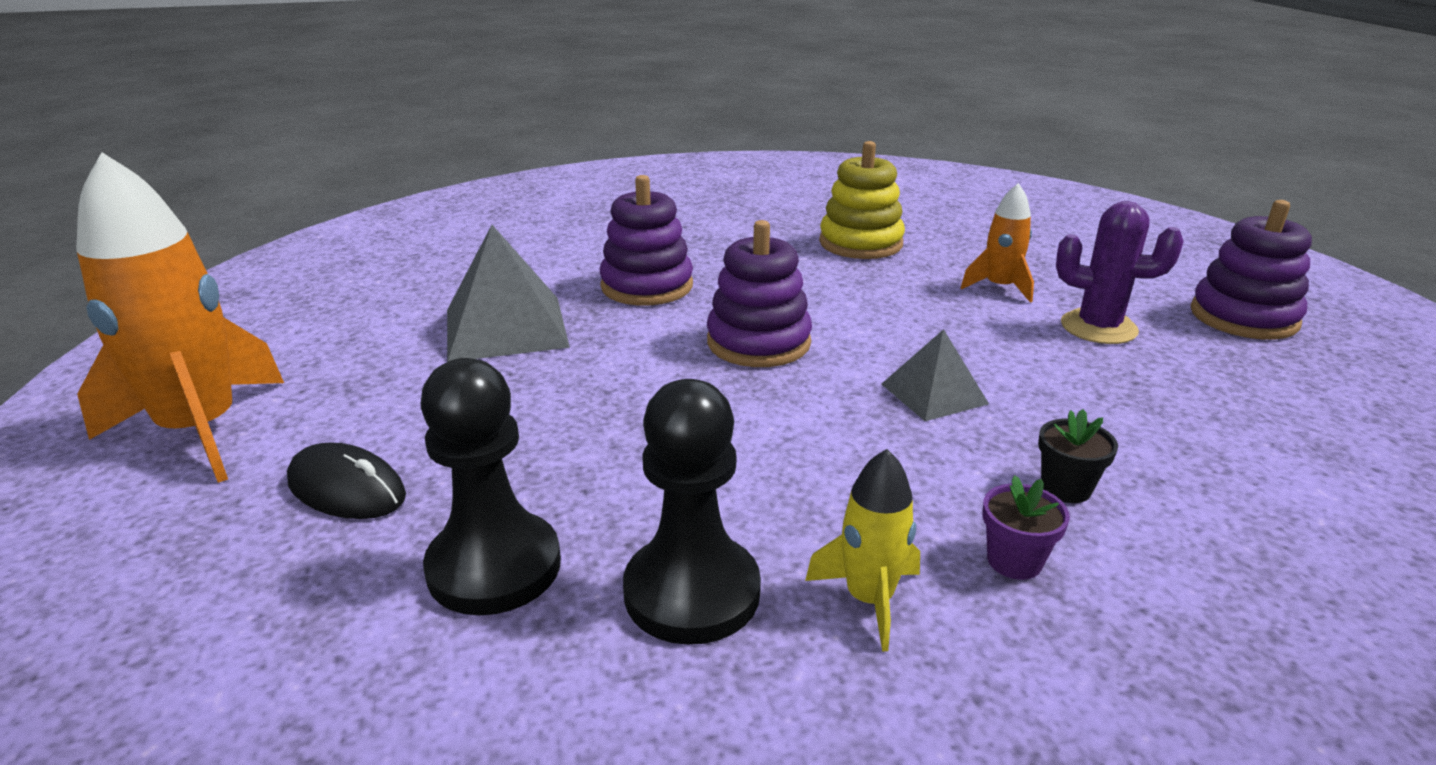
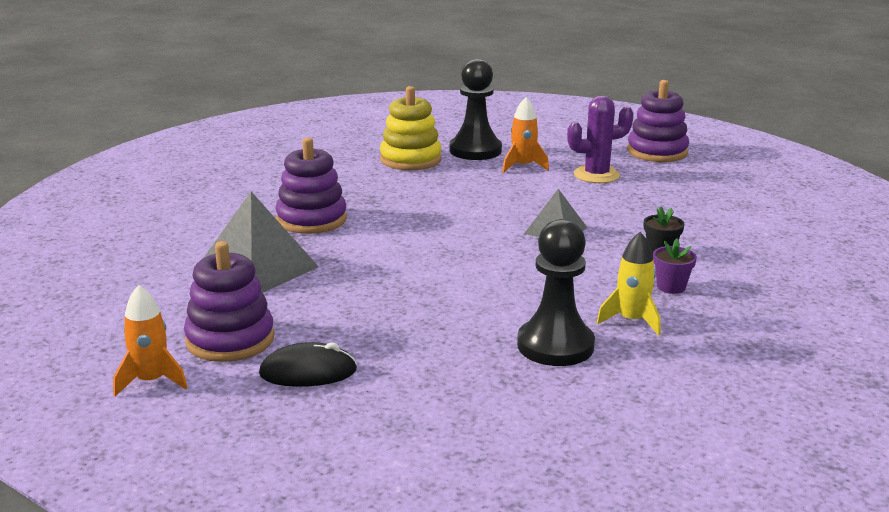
camera: 35 degrees left, 5 degrees down
(200, 430) = (151, 381): orange rocket -> orange rocket, size x0.51
(494, 567) = (448, 371): black pawn -> black pawn (475, 150)
(758, 342) = (429, 232): purple stacking toy -> purple stacking toy (230, 340)

